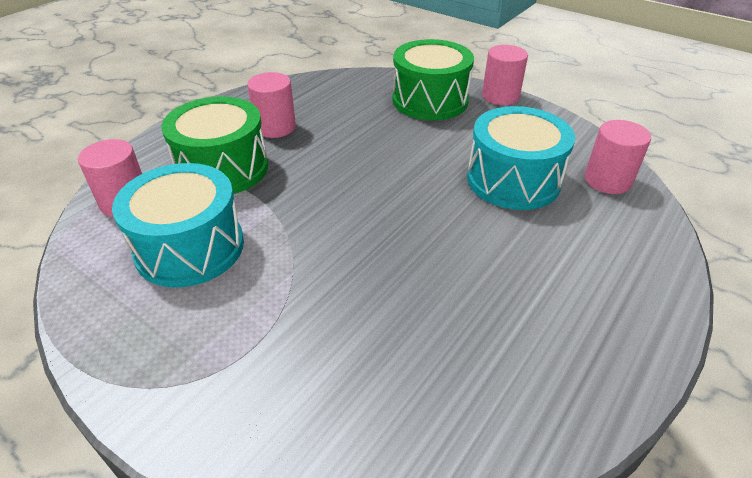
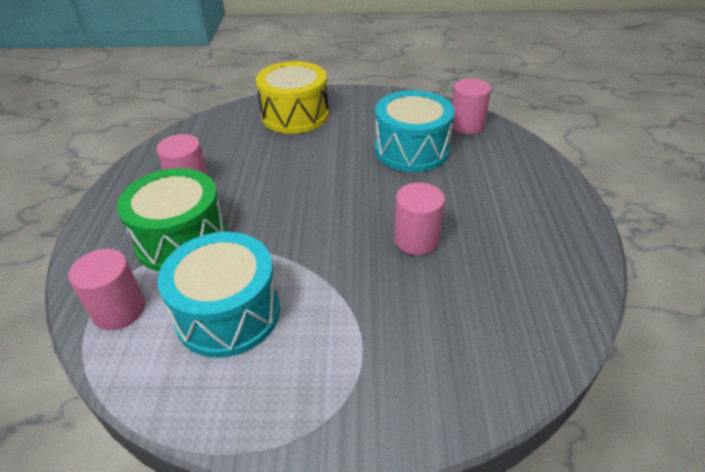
camera: 35 degrees left, 0 degrees up
(430, 100) = (295, 115): green drum -> yellow drum
(500, 96) = (343, 93): pink cylinder -> pink cylinder (416, 239)

